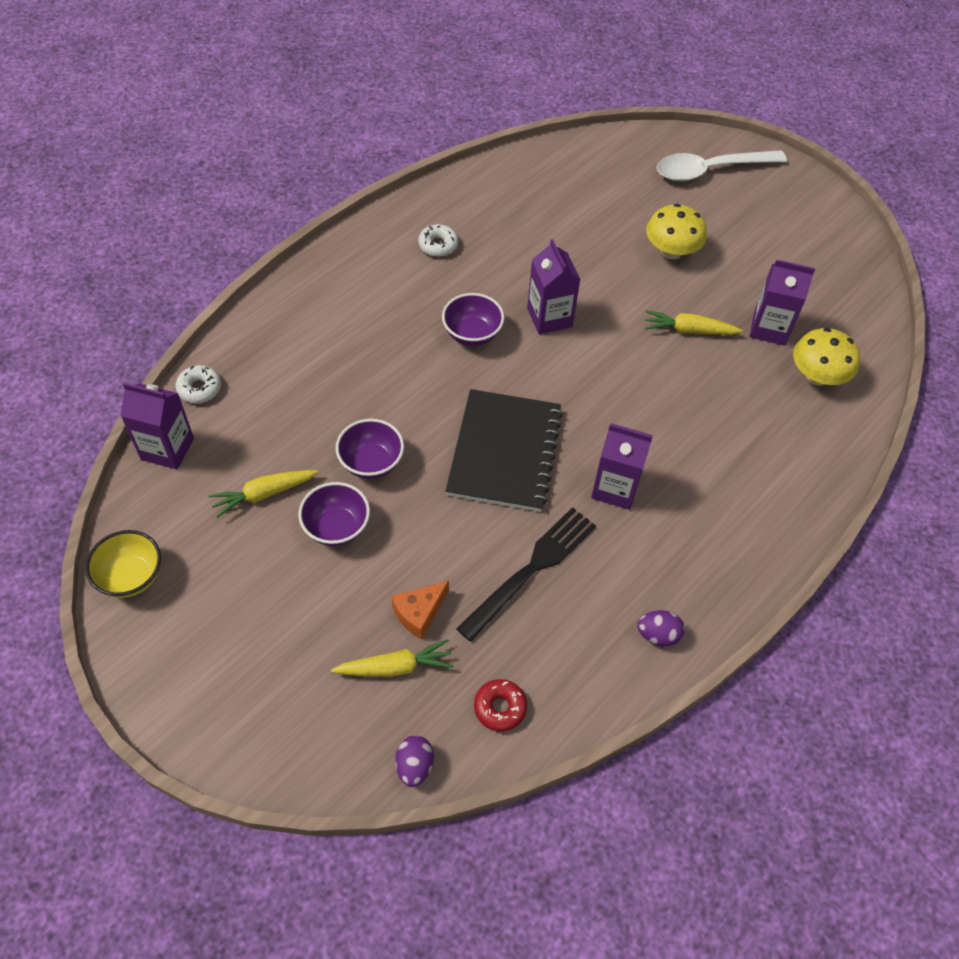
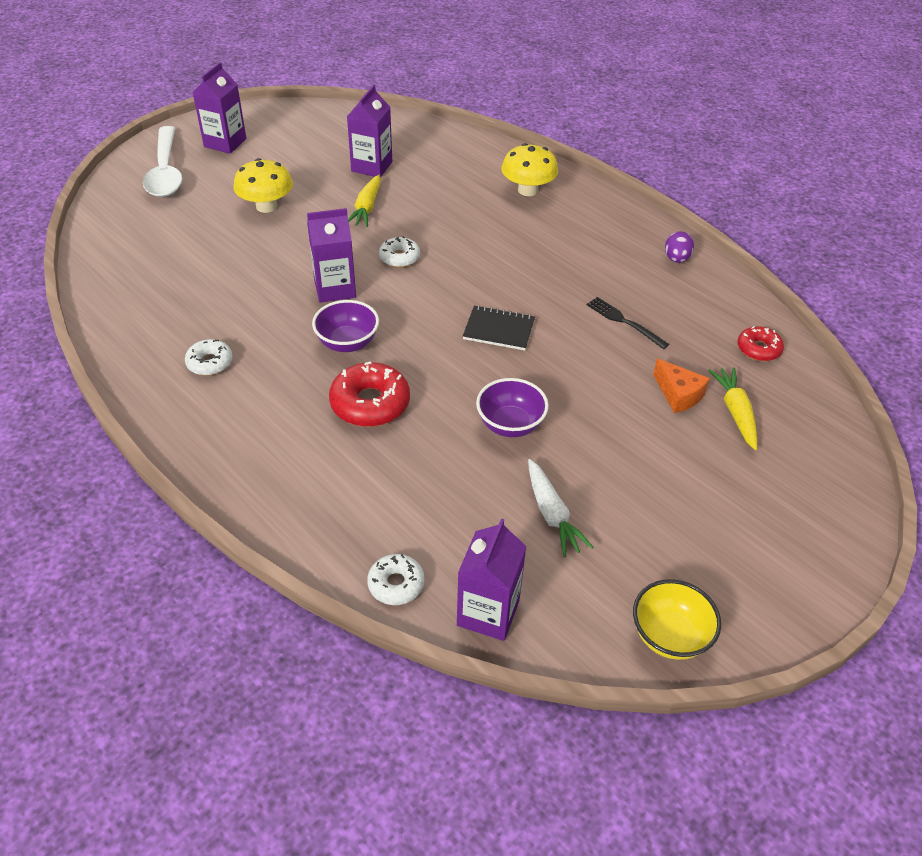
camera: 85 degrees left, 10 degrees down
(264, 494) = (552, 514): yellow carrot -> white carrot
(336, 527) = (590, 453): purple bowl -> none
(394, 357) = (370, 403): none -> red donut
(414, 766) = (823, 403): purple egg -> none
(504, 452) = (499, 330): black notebook -> black notebook, size x0.52
(531, 568) = (624, 321): black fork -> black fork, size x0.58
(608, 364) = (399, 257): none -> white donut
(615, 488) = (538, 267): purple carton -> purple carton (225, 143)
(817, 376) = (426, 151): yellow mushroom -> yellow mushroom (528, 190)

